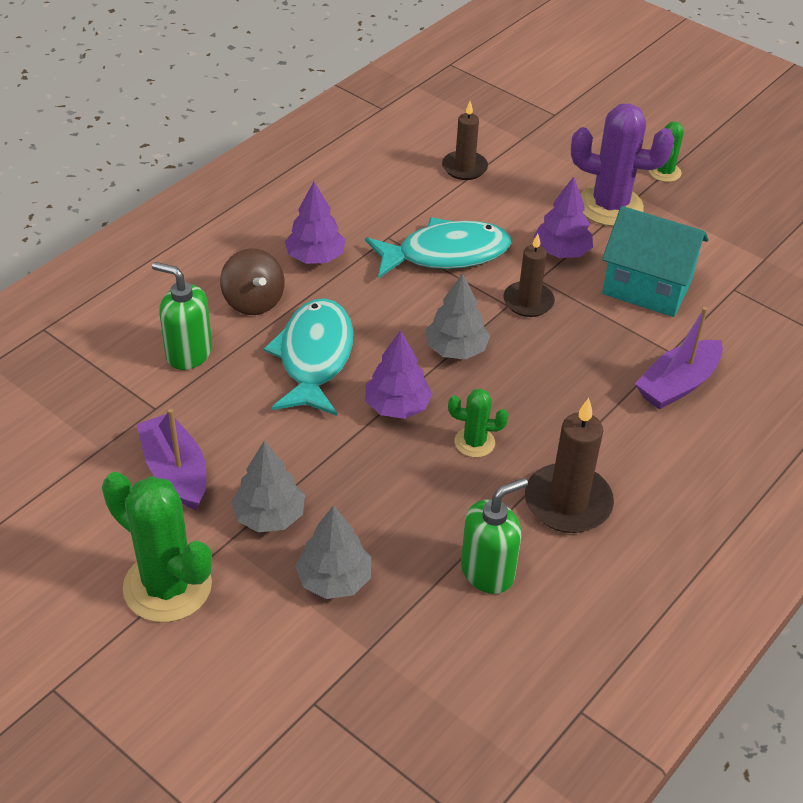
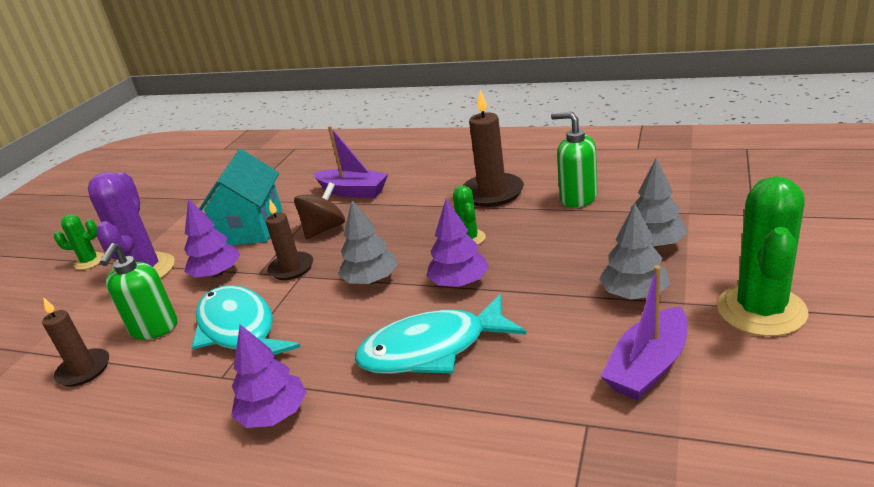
camera: 105 degrees left, 15 degrees down
(188, 353) = (488, 441): green soap dispenser -> green soap dispenser (154, 328)
(253, 301) = (372, 429): brown spinning top -> brown spinning top (324, 229)

